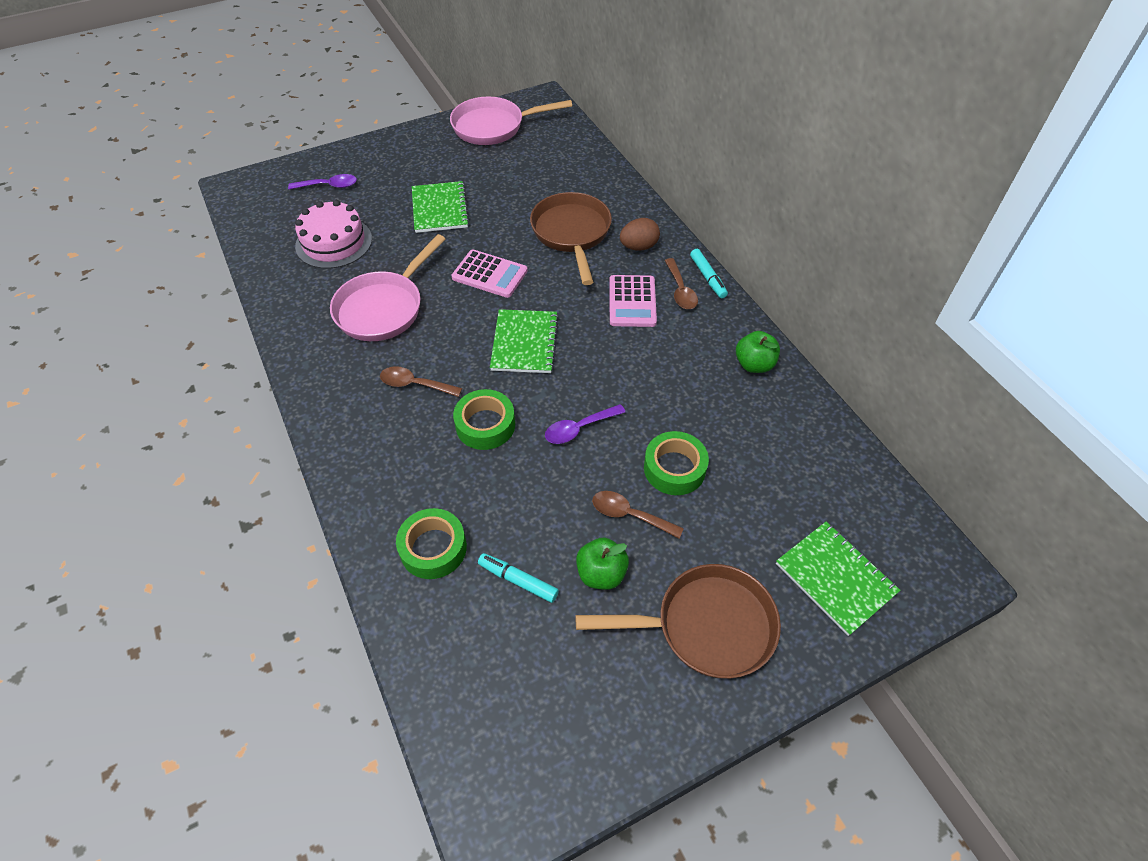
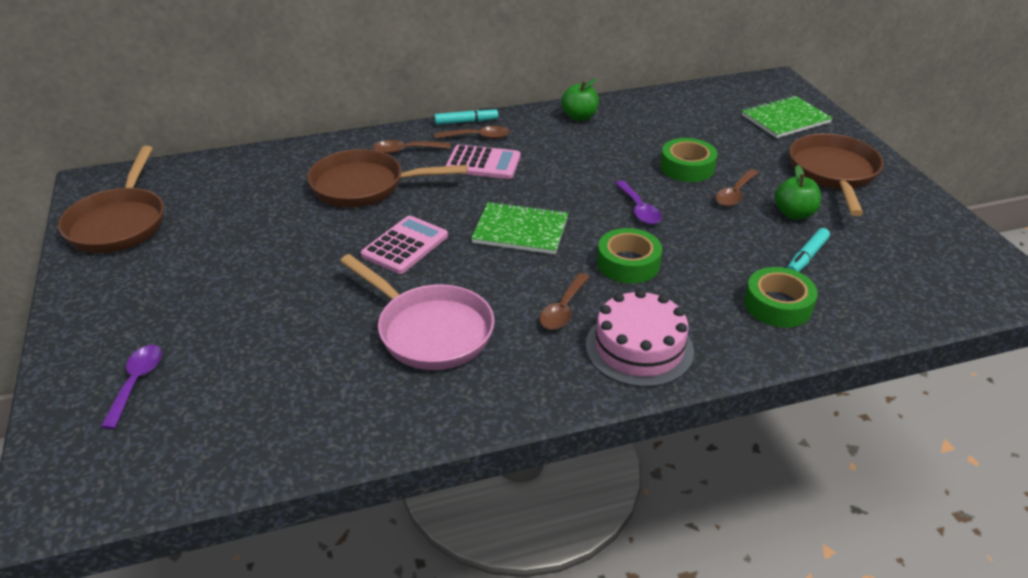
camera: 80 degrees left, 15 degrees down
(334, 242) = (276, 376): pink cake -> pink cake (639, 348)
(439, 209) = (262, 277): green notebook -> none
(493, 127) = (119, 223): pink pan -> brown pan
(638, 247) = (406, 150): brown egg -> brown spoon

